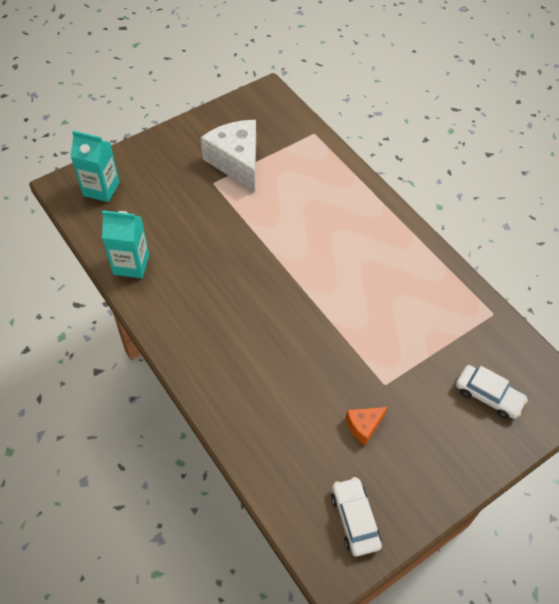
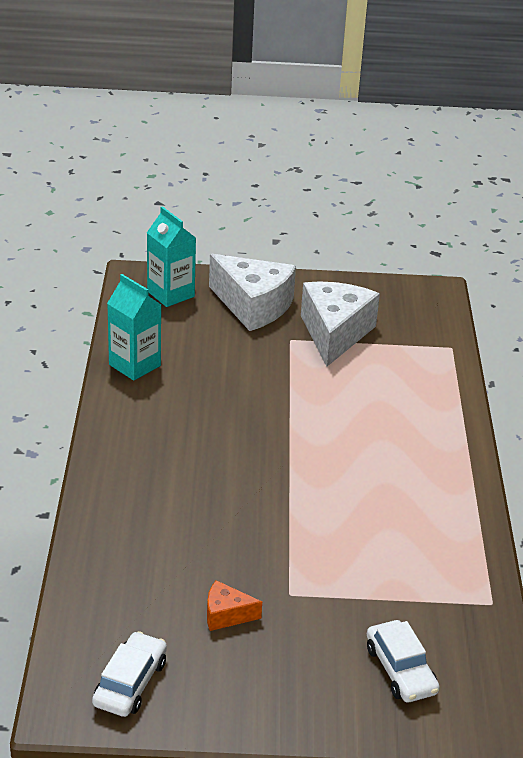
camera: 35 degrees right, 20 degrees down
(165, 168) = (253, 306): none -> white cheese

